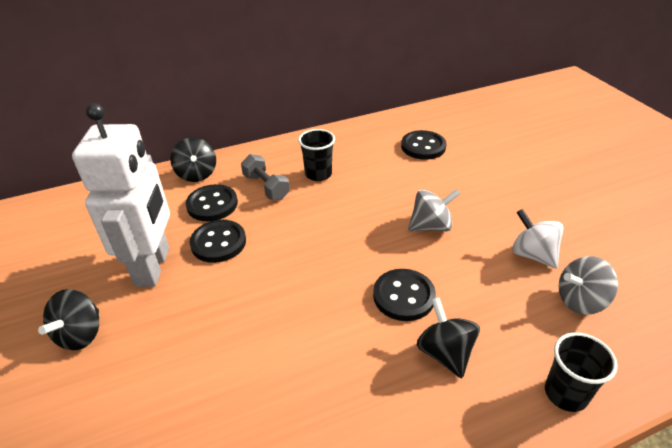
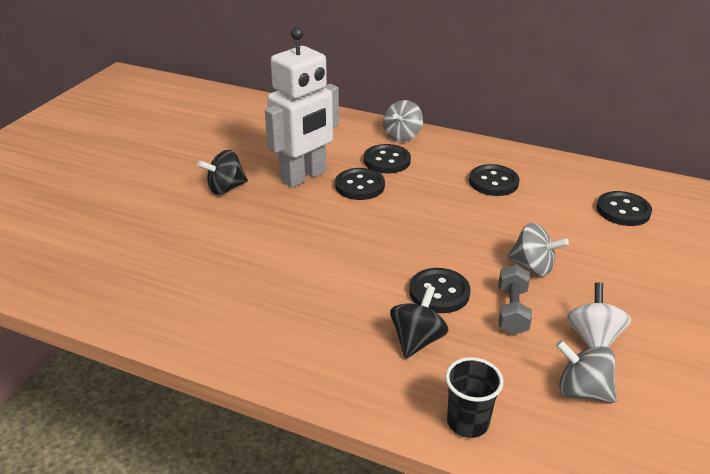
camera: 45 degrees right, 5 degrees down
(197, 174) = (402, 136): black spinning top -> grey spinning top
(266, 187) = (440, 170): grey dumbbell -> grey dumbbell (512, 311)
(318, 174) = (493, 182): black cup -> black button

